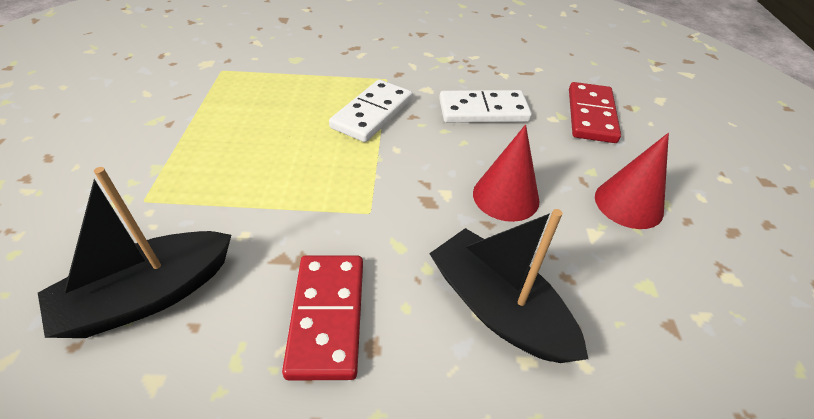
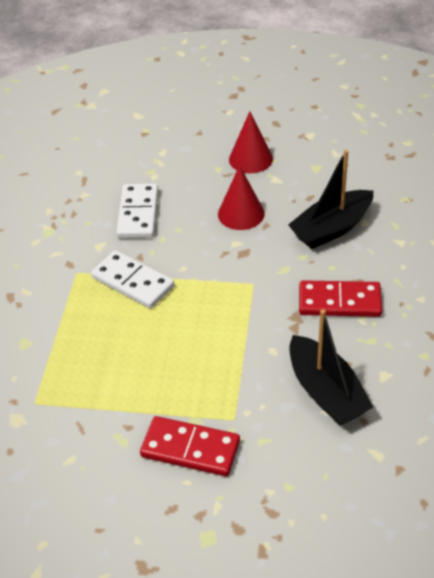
camera: 80 degrees left, 0 degrees up
(591, 115) = (153, 155): red domino -> red domino (190, 449)

